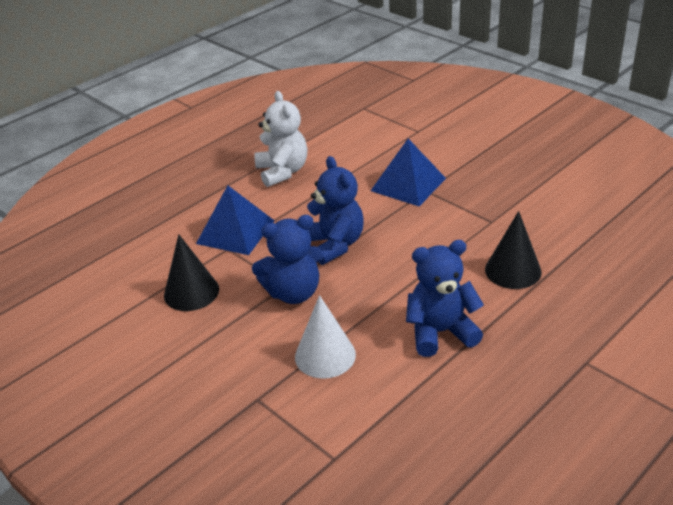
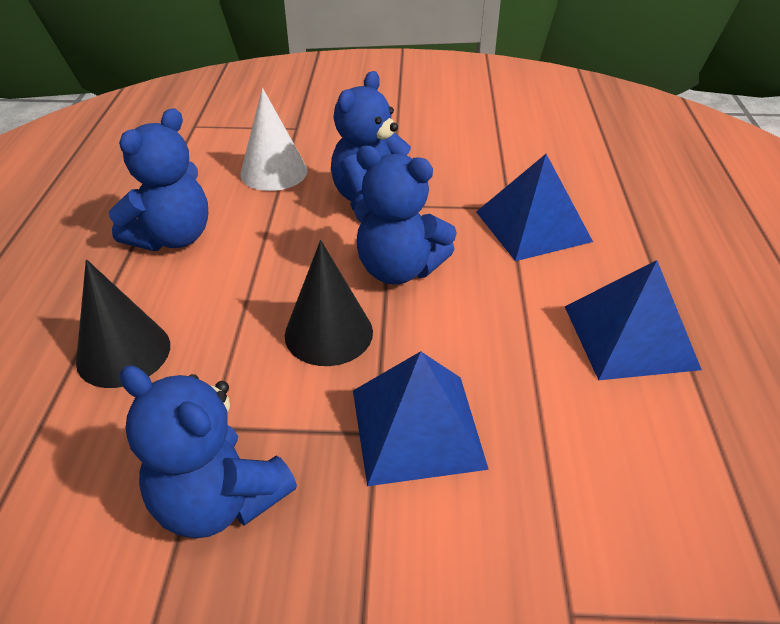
camera: 135 degrees right, 5 degrees up
(191, 292) = (469, 159): black cone -> black cone (328, 333)
(282, 172) = (630, 336): white teddy bear -> blue pyramid
(504, 197) = (219, 500): none -> blue teddy bear

